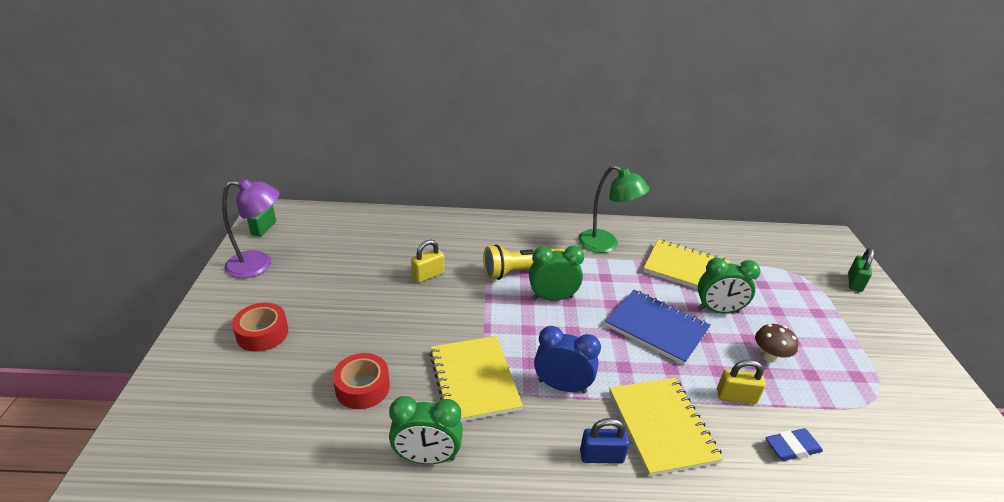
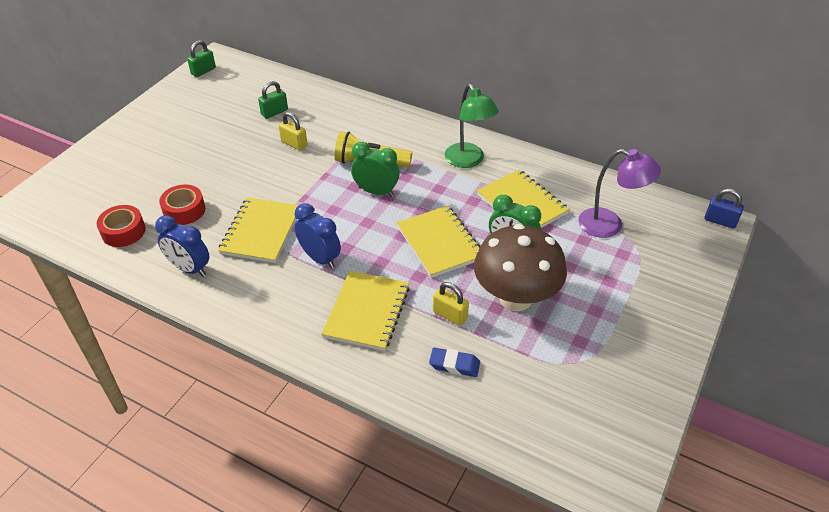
camera: 30 degrees right, 10 degrees up
(258, 264) = (180, 100): purple lamp -> purple lamp (609, 225)
(262, 333) = (148, 152): red tape -> red tape (123, 231)
(427, 457) = (189, 268): green clock -> blue clock
(428, 275) = (294, 143): yellow padlock -> yellow padlock turned 45 degrees clockwise
(601, 456) = (303, 313): blue padlock -> blue padlock (720, 221)
(656, 328) = (439, 243): blue notebook -> yellow notebook
(769, 356) = (515, 298): brown mushroom -> brown mushroom, size x2.34
(854, 282) = (686, 269): green padlock -> green padlock (274, 112)

